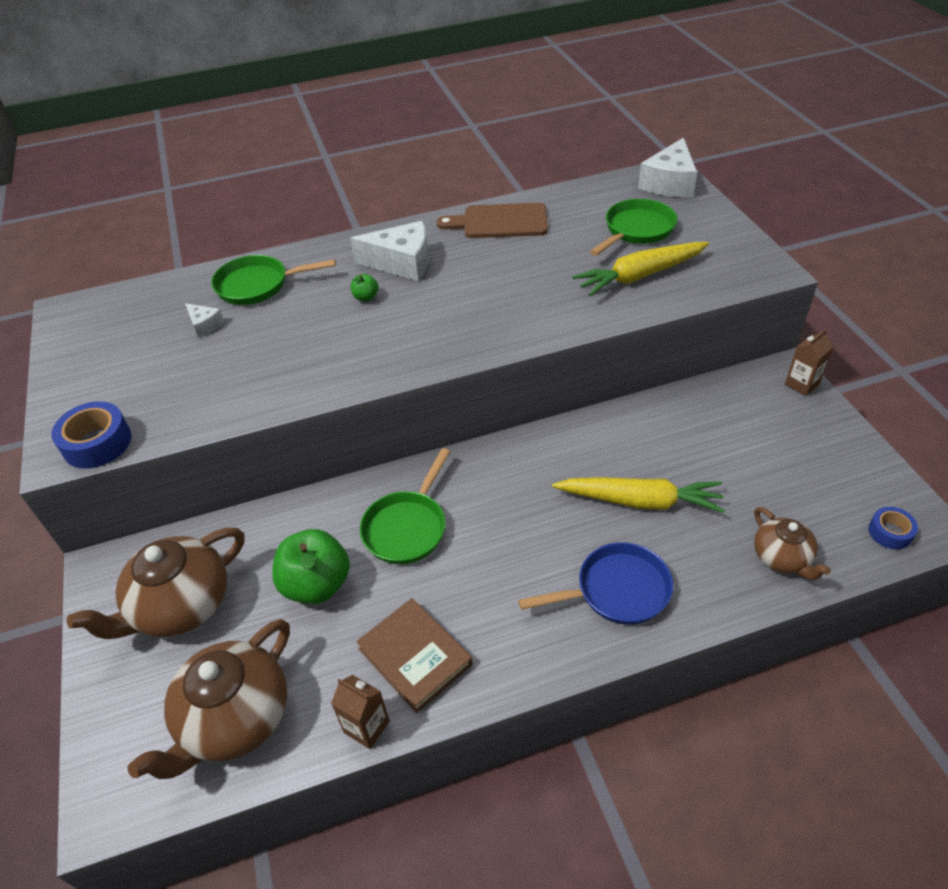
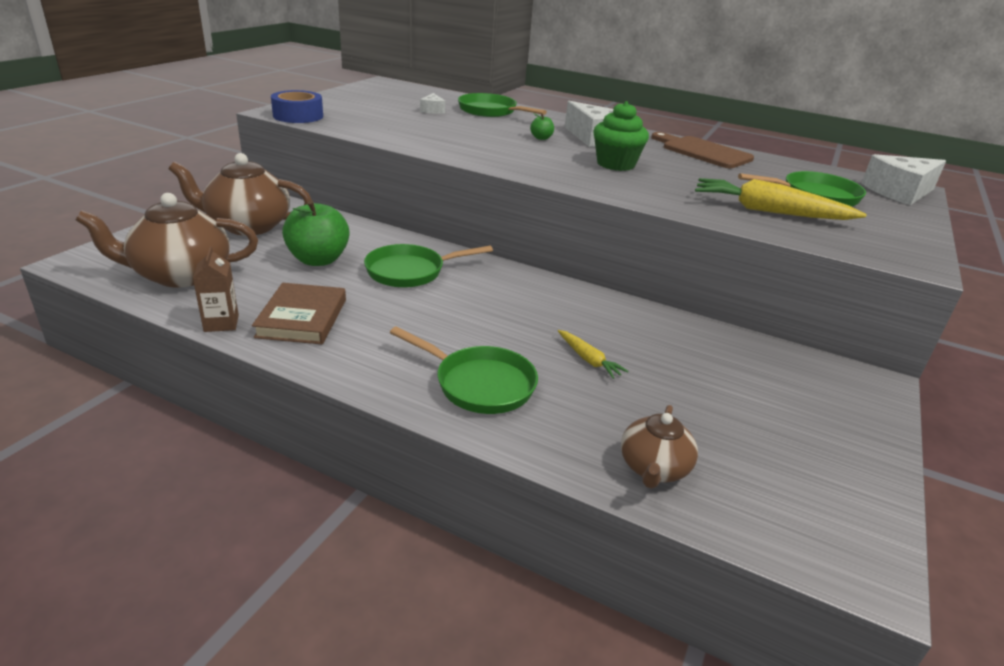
camera: 40 degrees right, 15 degrees down
(473, 293) = (616, 164): none -> green cupcake
(617, 590) = (479, 384): blue pan -> green pan
(640, 501) = (588, 360): yellow carrot -> yellow carrot, size x0.50
(801, 384) = (880, 398): brown carton -> none
(890, 532) = (807, 538): blue tape -> none

